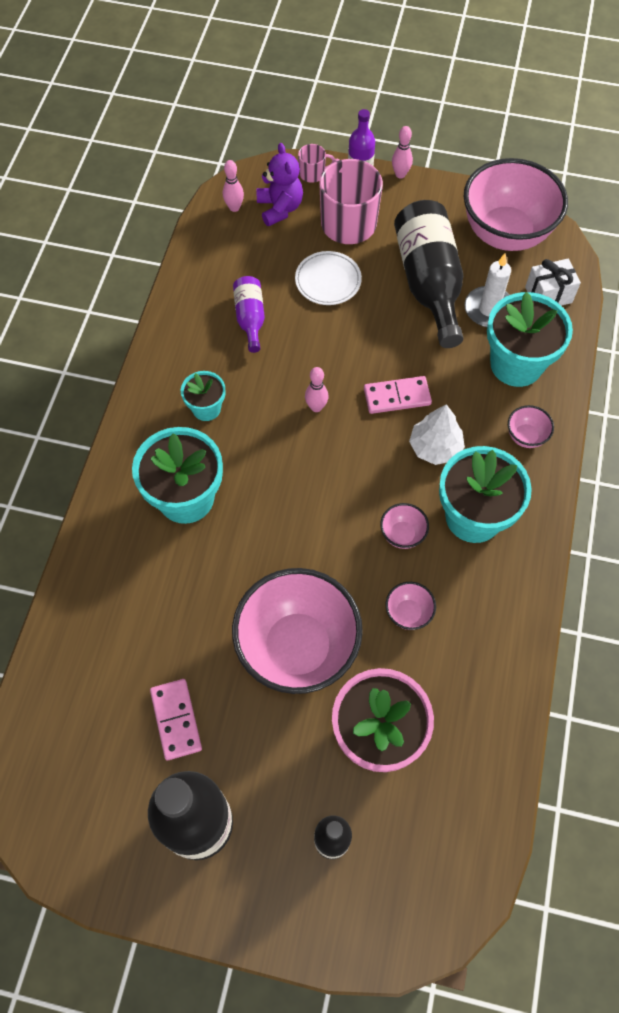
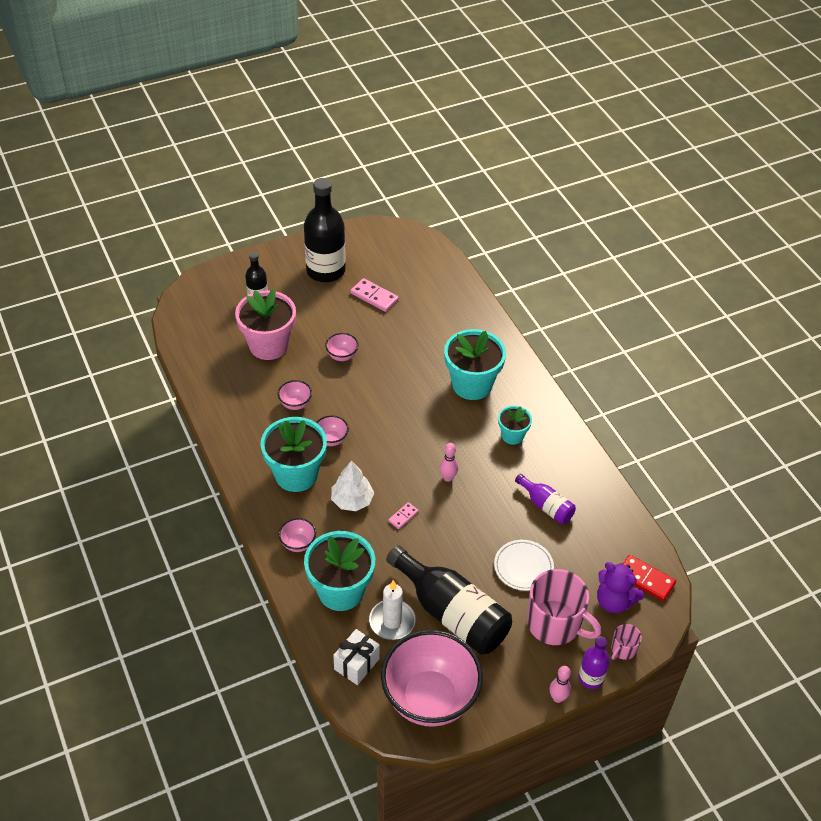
camera: 140 degrees right, 15 degrees down
(234, 207) = (645, 579): pink bowling pin -> red domino
(297, 647) = (342, 356): pink bowl -> pink bowl, size x0.41
(397, 396) = (403, 516): pink domino -> pink domino, size x0.57

